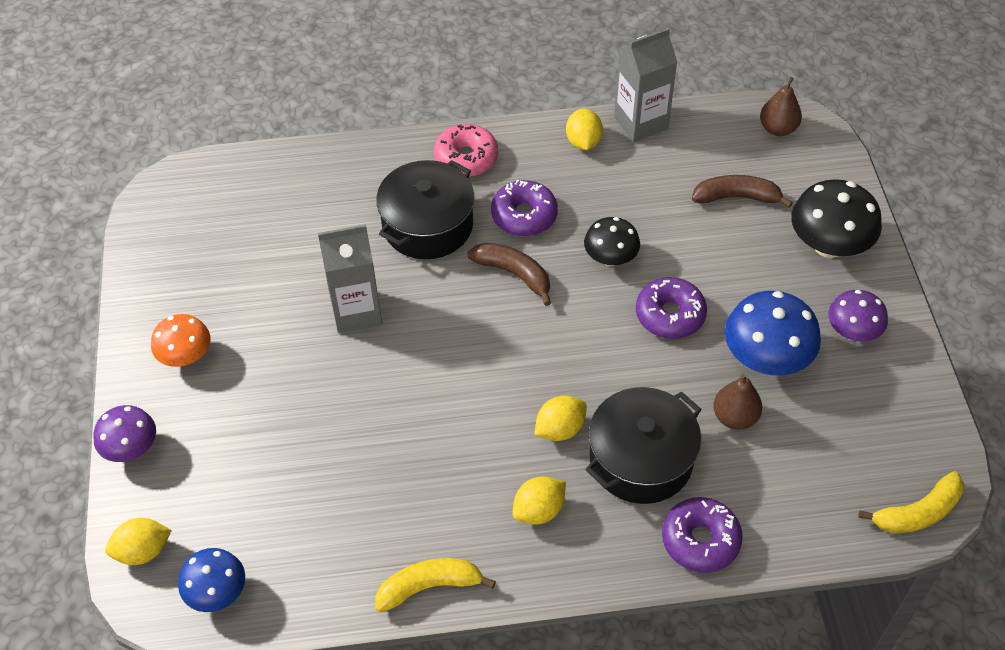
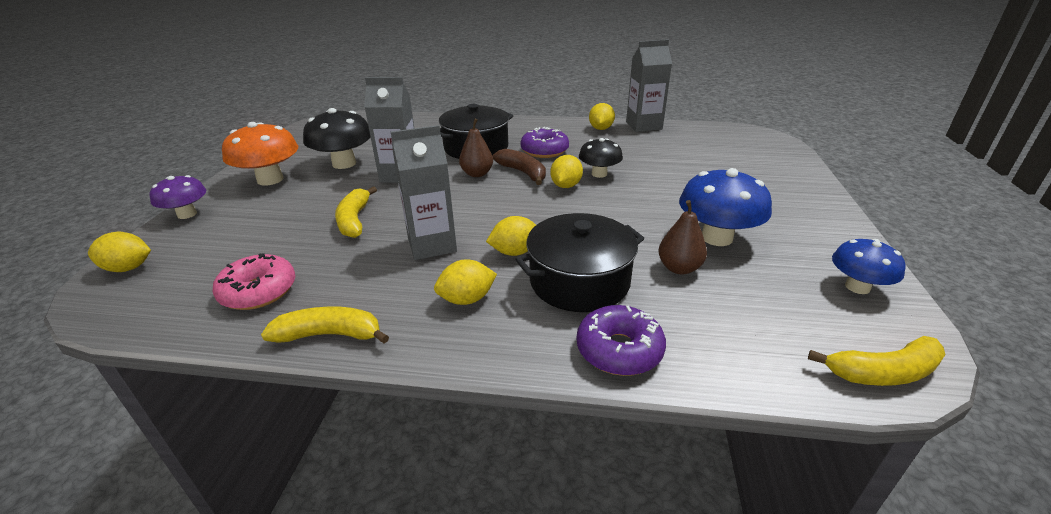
camera: 15 degrees right, 20 degrees down
(186, 356) = (270, 179): orange mushroom -> orange mushroom, size x1.58
(217, 592) = (152, 303): blue mushroom -> blue mushroom (857, 287)
(351, 414) = (354, 220): none -> yellow banana
(464, 438) = (432, 245): none -> grey carton
(466, 158) = (519, 127): pink donut -> pink donut (259, 291)
(577, 292) = (566, 186): none -> yellow lemon
(670, 315) = (636, 204): purple donut -> none
(737, 197) = (707, 159): brown banana -> none
(778, 129) = (744, 136): brown pear -> brown pear (477, 174)
(828, 245) = (781, 187): black mushroom -> black mushroom (344, 163)
(852, 331) = (802, 233): purple mushroom -> none

